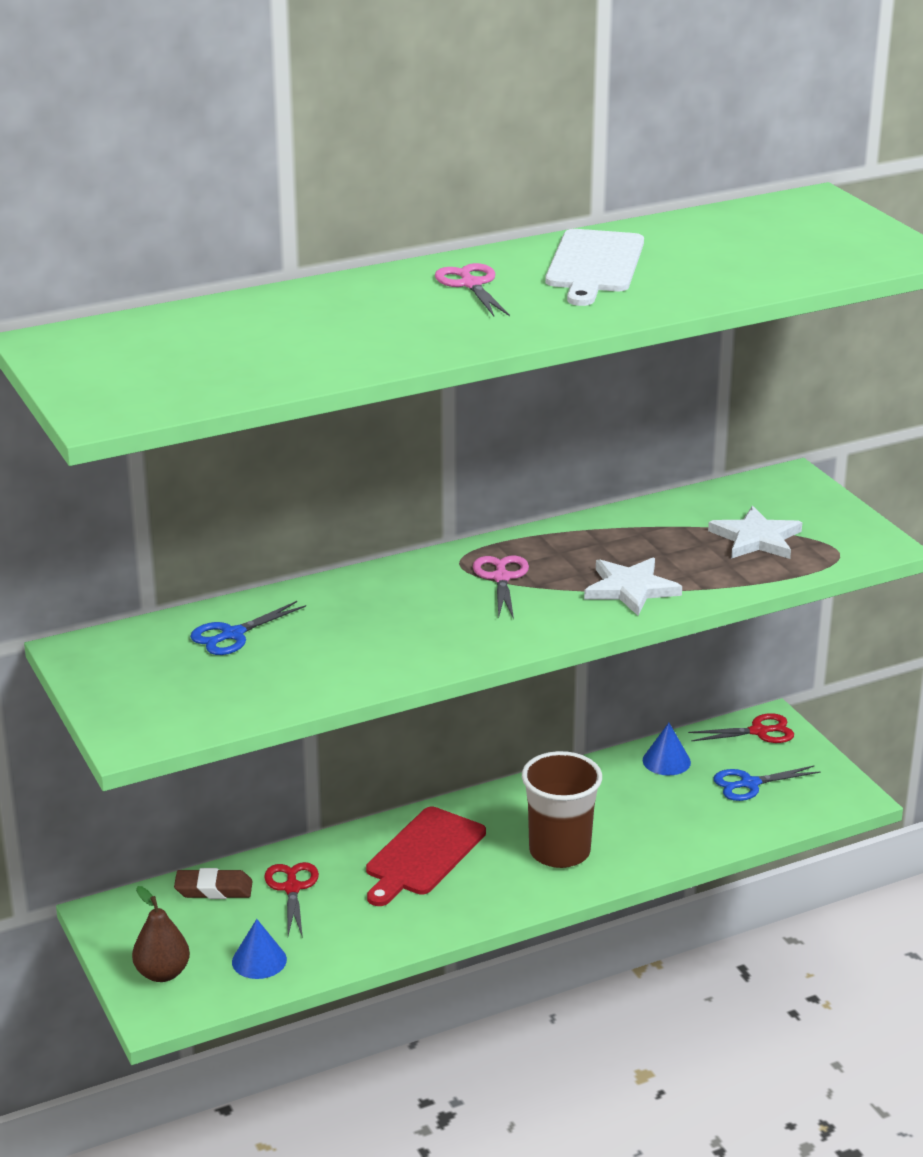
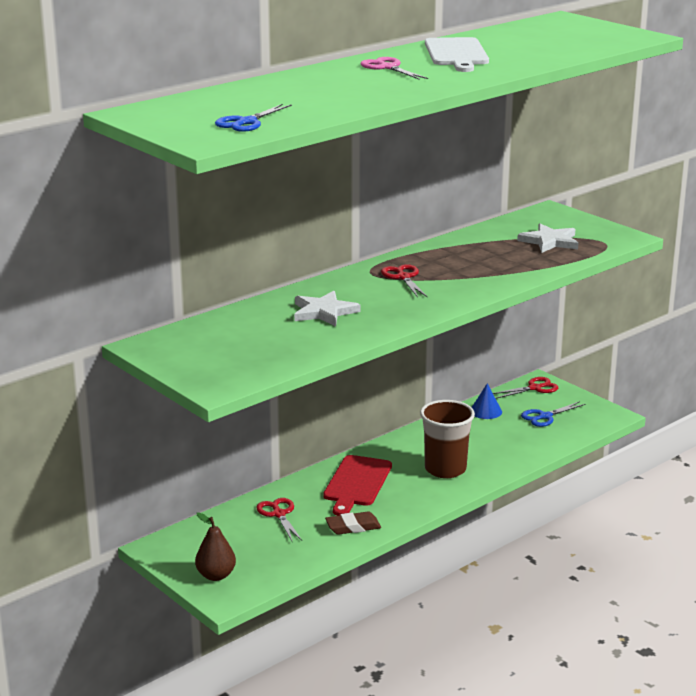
camera: 15 degrees left, 5 degrees down
(213, 889) = (225, 522): brown eraser -> brown eraser (353, 527)
(232, 635) = (245, 325): blue scissors -> blue scissors (246, 122)
(259, 960) = (279, 558): blue cone -> none
(501, 578) = (403, 277): pink scissors -> red scissors
(630, 589) = (490, 274): white star -> white star (324, 312)

